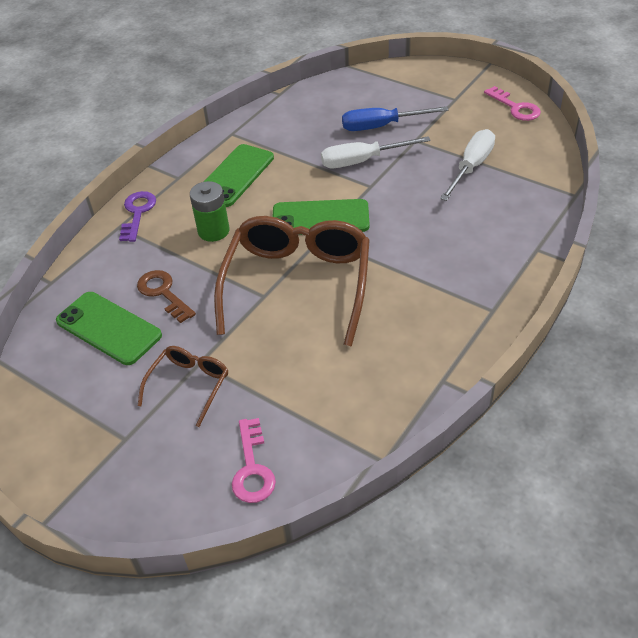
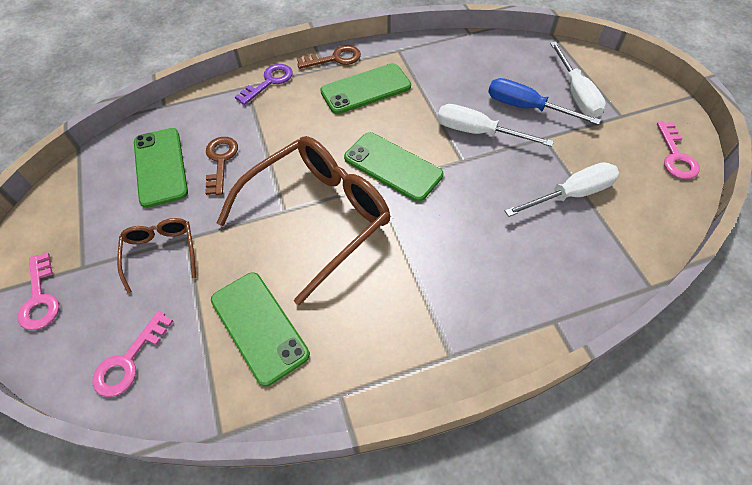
camera: 35 degrees right, 10 degrees up
(112, 483) = (40, 298): none -> pink key
(180, 166) = (334, 58): none -> brown key
(189, 385) = (161, 253): brown glasses -> brown glasses turned 75 degrees counterclockwise
(213, 231) = (304, 129): green battery -> none
(334, 380) = (259, 327): none -> green phone
(408, 99) = (576, 94): none -> white screwdriver

